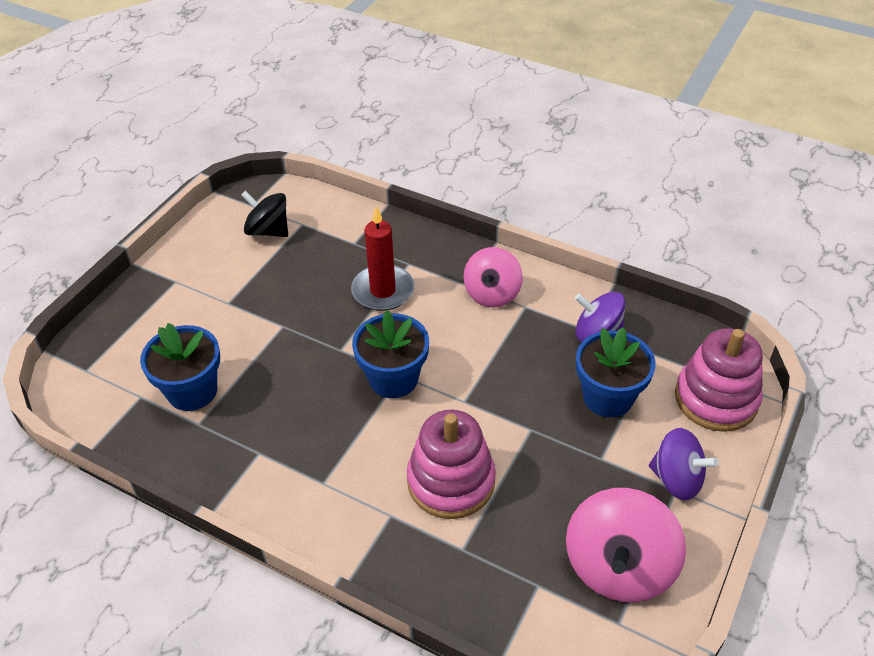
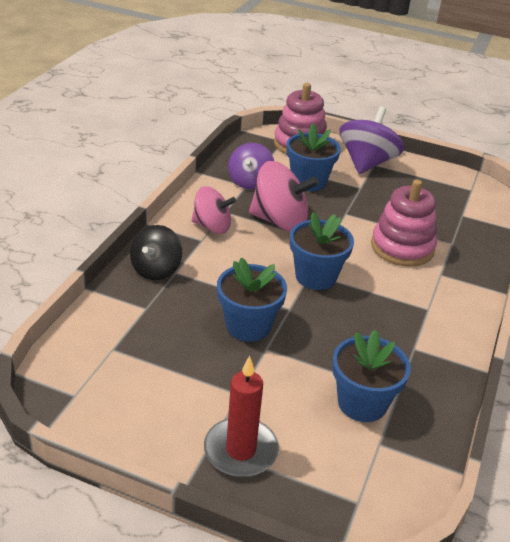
camera: 100 degrees left, 10 degrees down
(268, 230) = (123, 375): black spinning top -> black spinning top (156, 270)
(317, 314) = (248, 326): none -> blue flower pot
(383, 291) = (213, 286): red candle -> red candle (240, 450)
(618, 566) = (436, 187): pink spinning top -> pink spinning top (280, 221)
(677, 479) = (367, 163): purple spinning top -> purple spinning top, size x1.51

